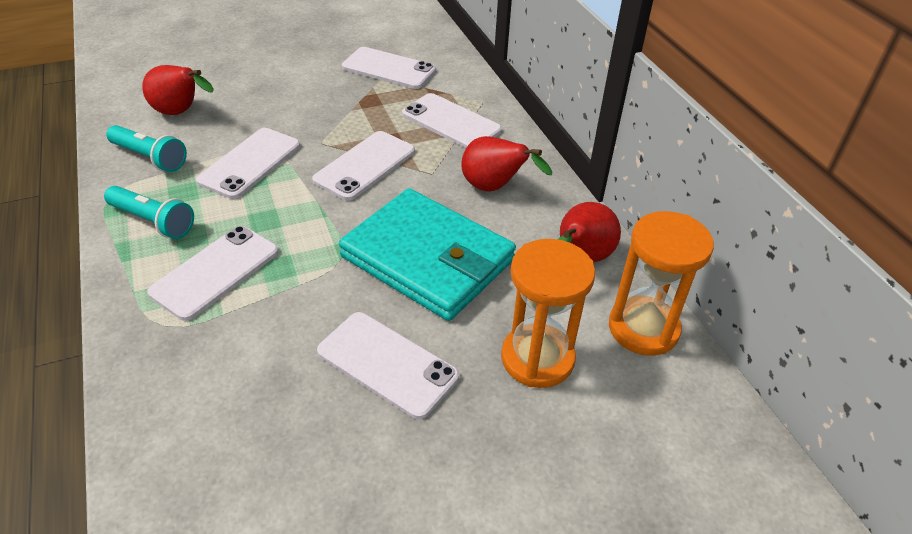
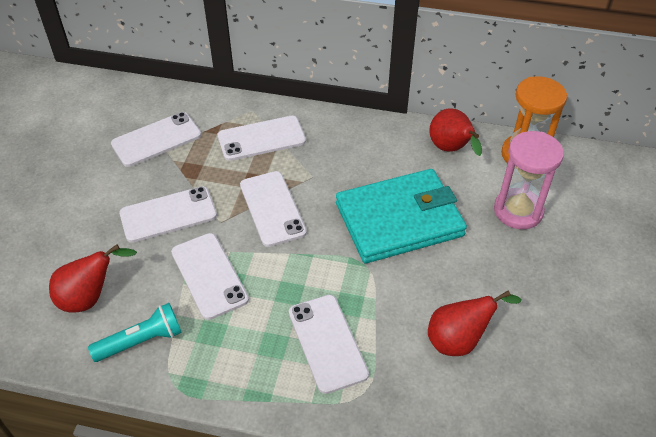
camera: 55 degrees left, 5 degrees up
(153, 221) = (235, 364): turquoise flashlight -> none
(387, 364) = (479, 282): white phone -> white phone (168, 214)
(494, 188) = (354, 153): red pear -> red pear (459, 340)
(537, 358) = (518, 211): orange hourglass -> pink hourglass

